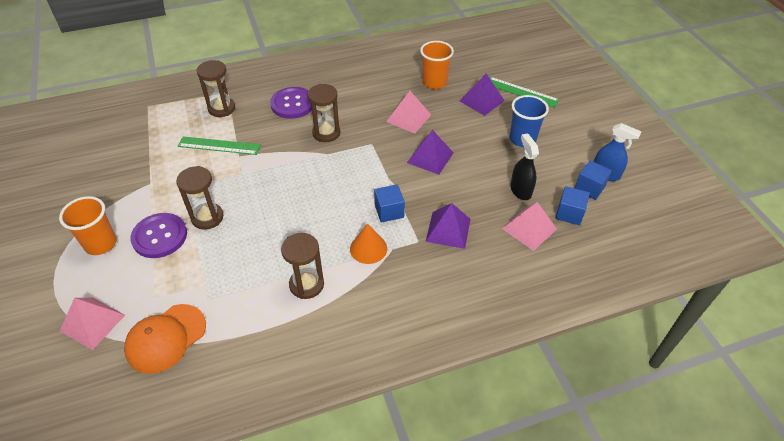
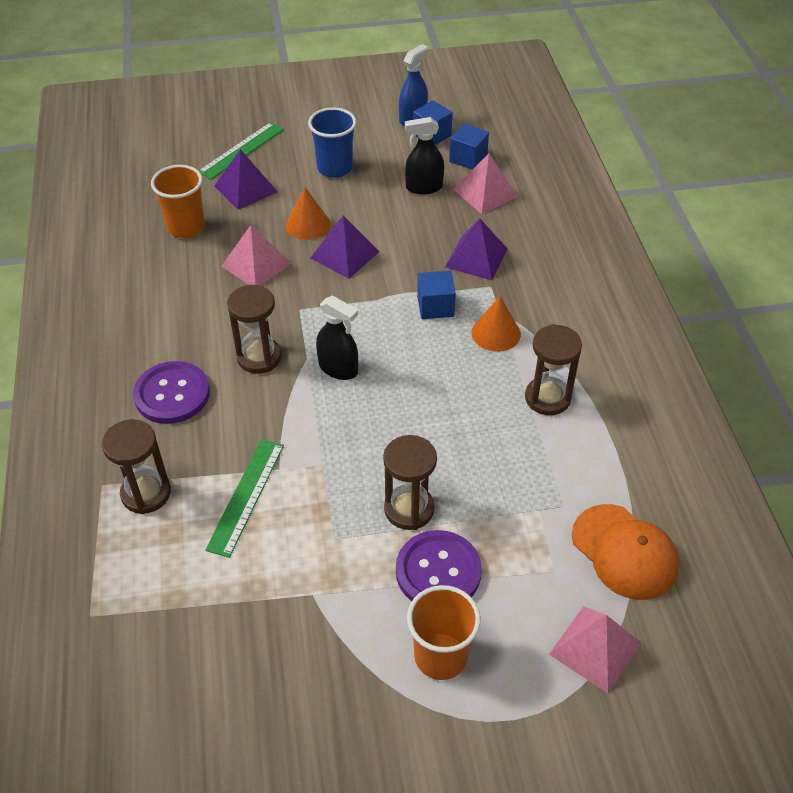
camera: 80 degrees left, 0 degrees up
(321, 169) = (338, 368): none -> black spray bottle
(455, 135) = (308, 224): none -> orange cone

